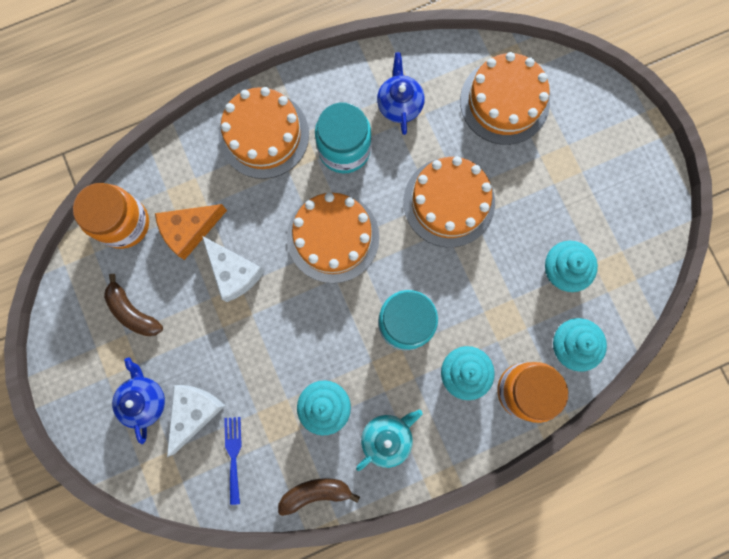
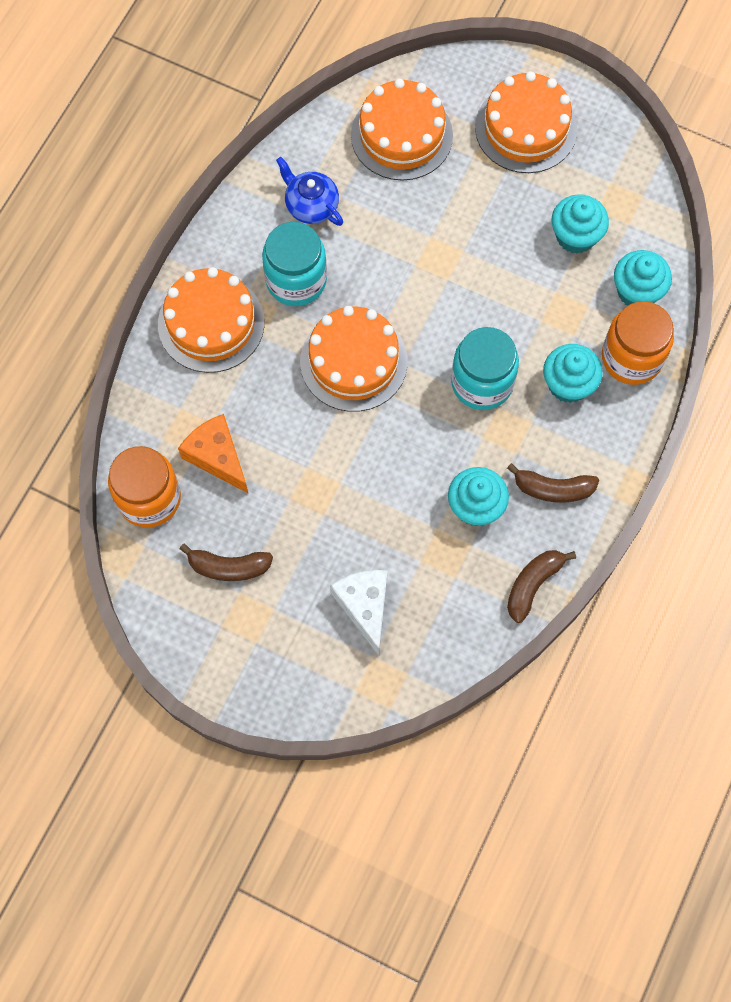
camera: 40 degrees left, 10 degrees down
(144, 400) = (308, 633): blue teapot -> none
(189, 230) = (217, 457): orange cheese -> orange cheese turned 120 degrees clockwise
(233, 455) = (432, 613): blue fork -> none
(234, 272) = (291, 460): white cheese -> none
(387, 438) = (553, 489): turquoise teapot -> brown banana
(449, 202) = (429, 254): orange cake -> orange cake (525, 128)

